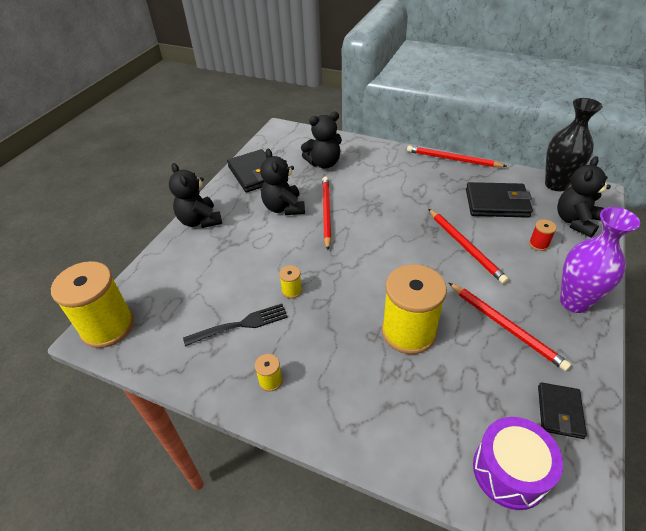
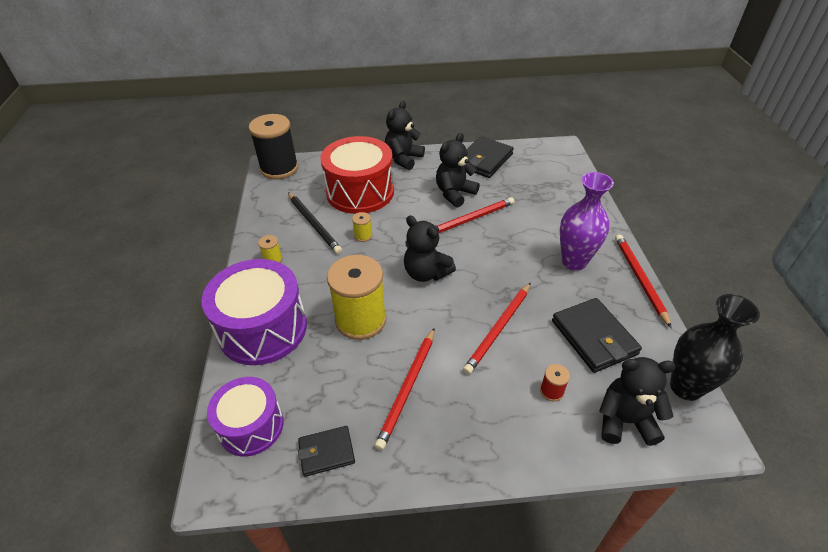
camera: 60 degrees right, 0 degrees up
(108, 327) = (279, 168): yellow spool -> black spool
(221, 270) = (360, 192): none -> red drum
(240, 325) = (314, 224): black fork -> black pencil
(324, 163) = (537, 192): black teddy bear -> black teddy bear (426, 273)
(376, 422) = (263, 329): none -> purple drum
(574, 302) = (479, 442): purple vase -> purple vase (574, 261)

